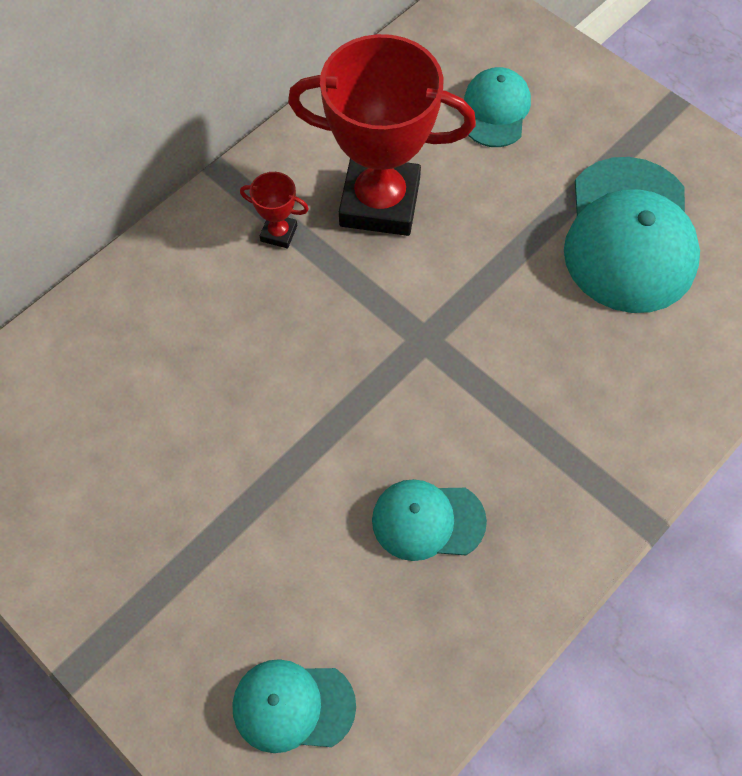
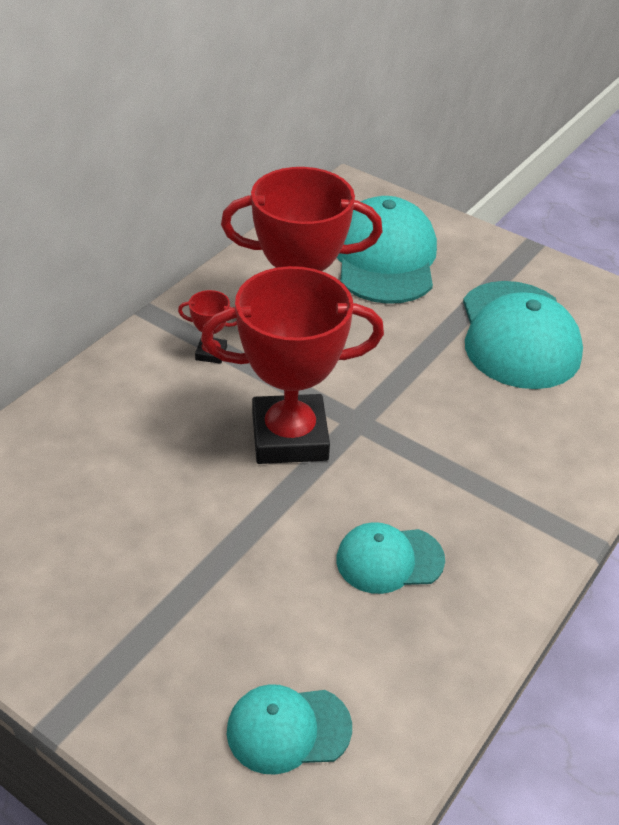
camera: 10 degrees left, 20 degrees down
(347, 353) = (289, 437): none -> red trophy
(496, 110) = (385, 258): turquoise cap -> turquoise cap, size x1.83

